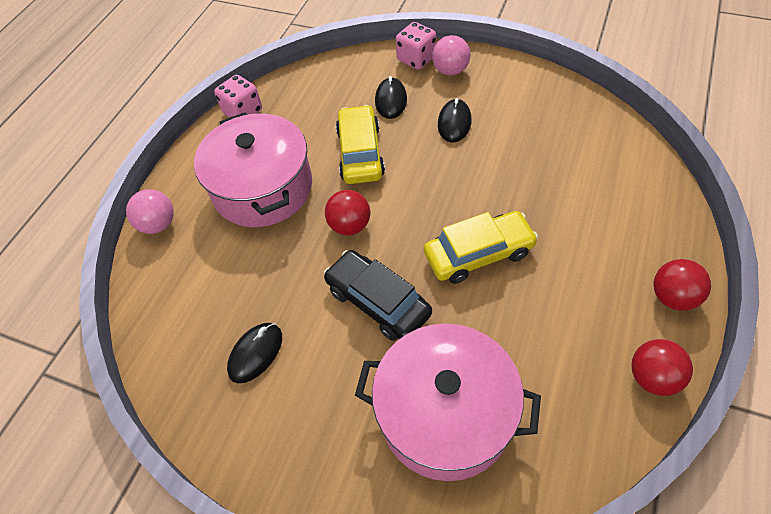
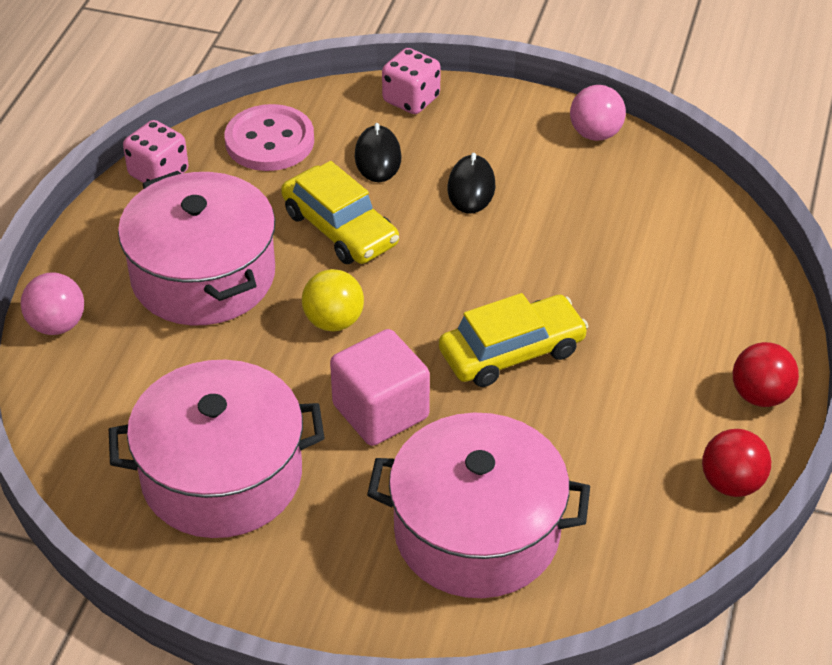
camera: 10 degrees left, 10 degrees down
(255, 353) = (222, 475): black mouse -> pink pot
(319, 89) = (269, 141): none -> pink button
(350, 225) = (333, 321): red ball -> yellow ball
(360, 153) = (340, 228): yellow car -> yellow car turned 150 degrees clockwise
(378, 301) = (380, 411): black car -> pink cube
(450, 70) = (462, 116): pink ball -> pink ball (595, 134)

